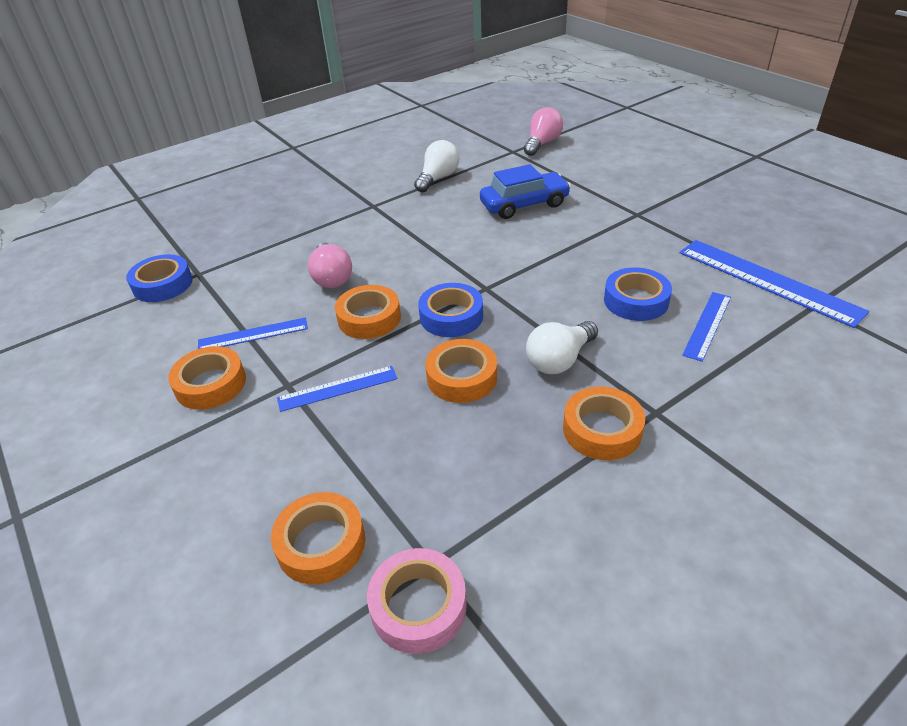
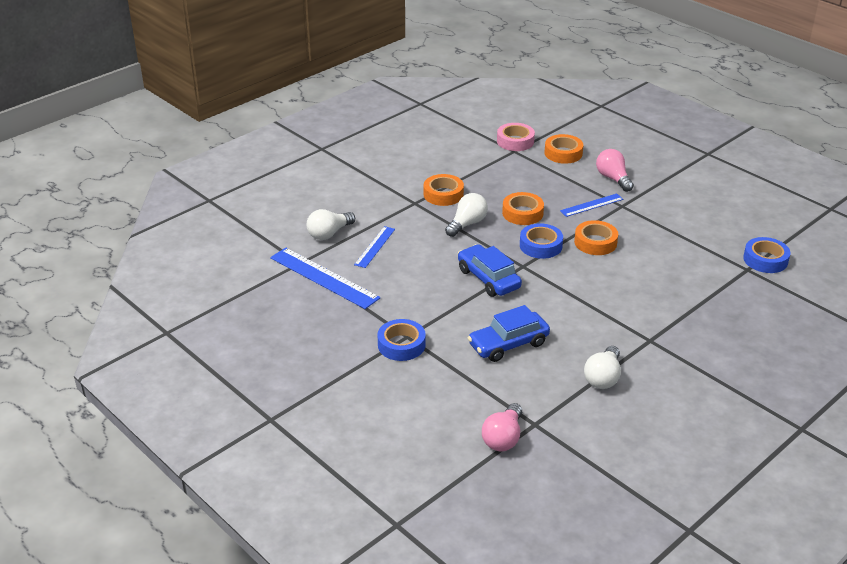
camera: 170 degrees right, 5 degrees down
(210, 384) = (667, 204): orange tape -> none
(253, 334) = (666, 230): blue ruler -> none
(331, 277) = (641, 269): pink light bulb -> pink light bulb (613, 178)
(536, 272) = (488, 279): none -> blue car
(636, 301) = (418, 260): blue tape -> blue tape (401, 345)
(793, 352) = (329, 233): none -> white light bulb

